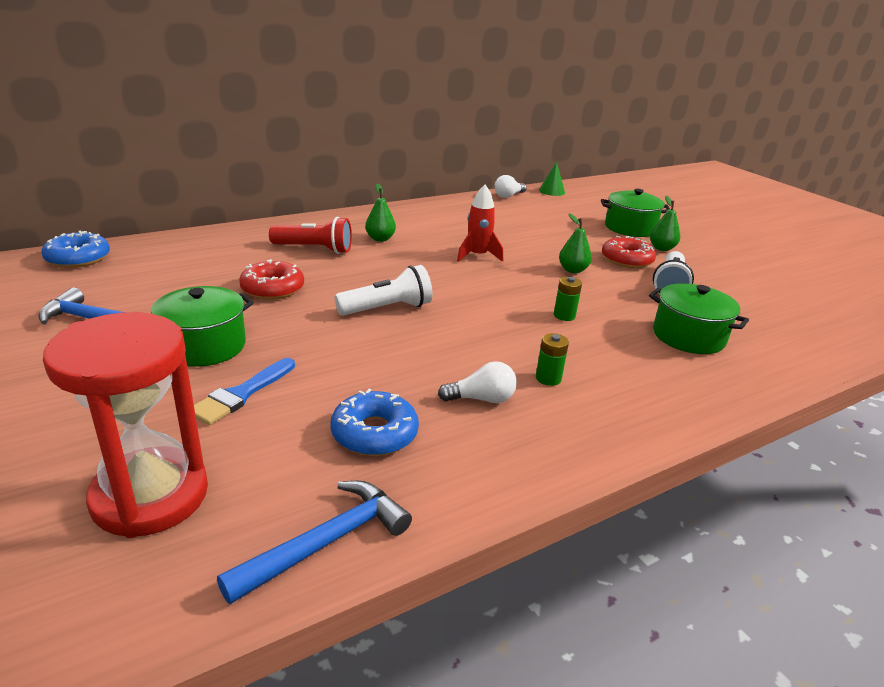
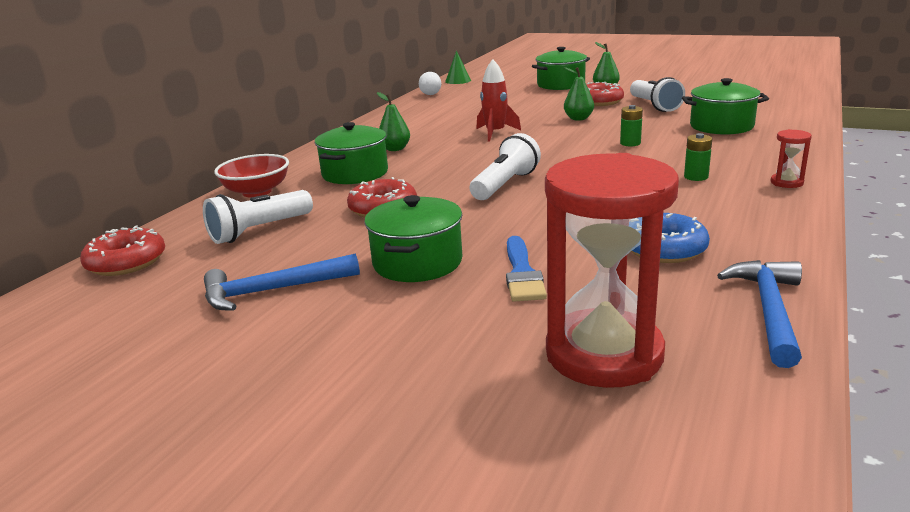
camera: 30 degrees left, 5 degrees down
(78, 258) = (126, 262): blue donut -> red donut
(176, 270) = (259, 230): none -> white flashlight
(233, 237) = (257, 192): none -> red bowl
(314, 249) = (355, 173): red flashlight -> green pot
(481, 399) = (683, 203): white light bulb -> none
(618, 429) = (786, 182): none -> red hourglass

